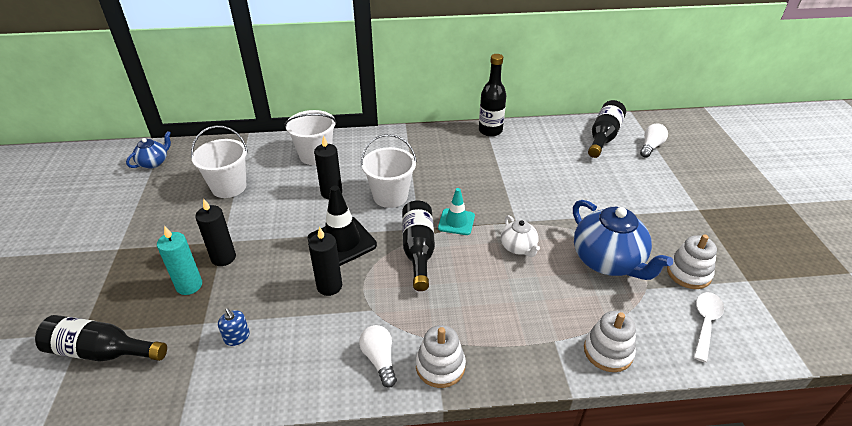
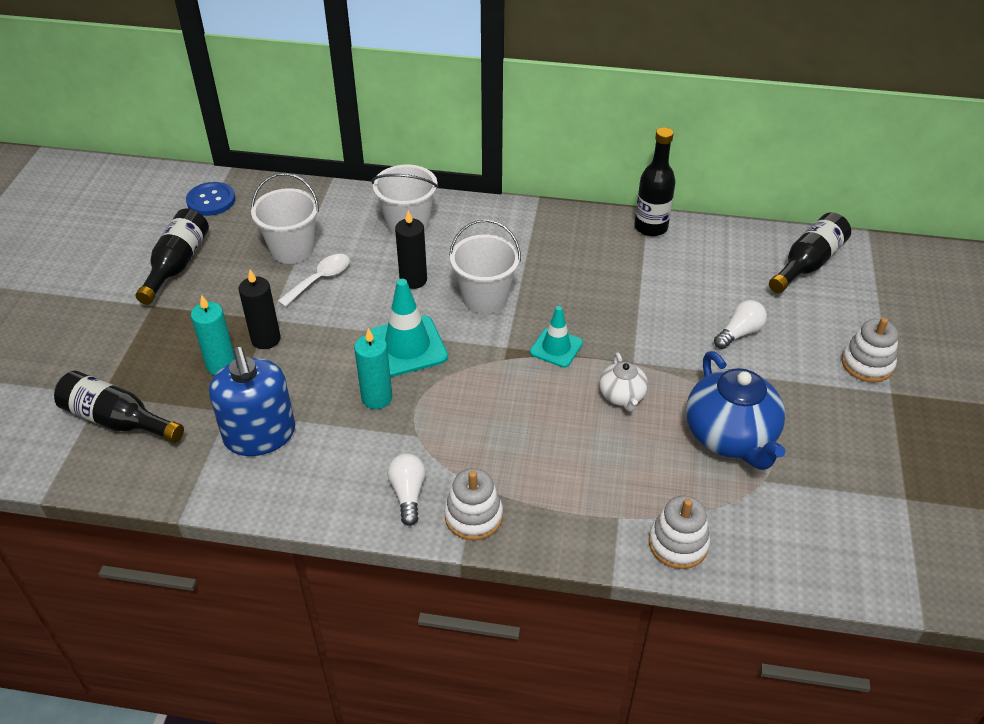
camera: 15 degrees right, 5 degrees up
(154, 162) = (211, 200): blue teapot -> blue button
(237, 337) = (260, 435): blue soap dispenser -> blue soap dispenser, size x2.43
(329, 286) = (377, 398): black candle -> turquoise candle
(342, 242) = (407, 346): black traffic cone -> turquoise traffic cone
(418, 250) = (496, 375): black bottle -> black bottle (177, 264)
(650, 147) = (869, 290): white light bulb -> white light bulb (739, 333)
(688, 273) = (830, 473): white stacking toy -> white stacking toy (867, 364)
(705, 323) = (818, 538): white spoon -> white spoon (320, 279)

